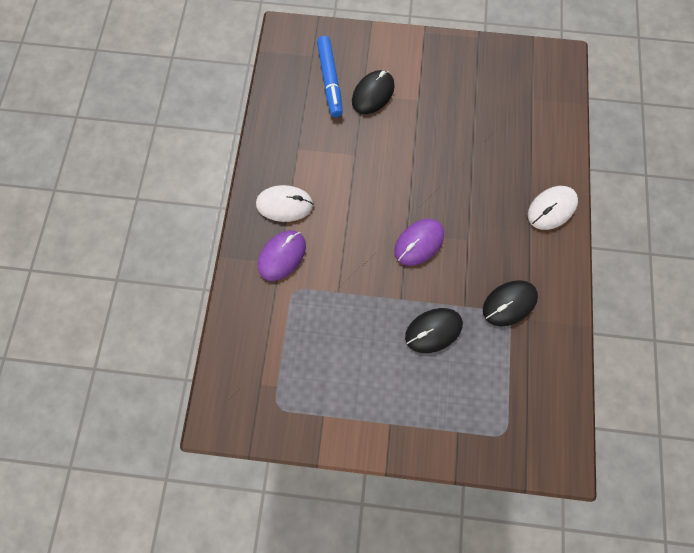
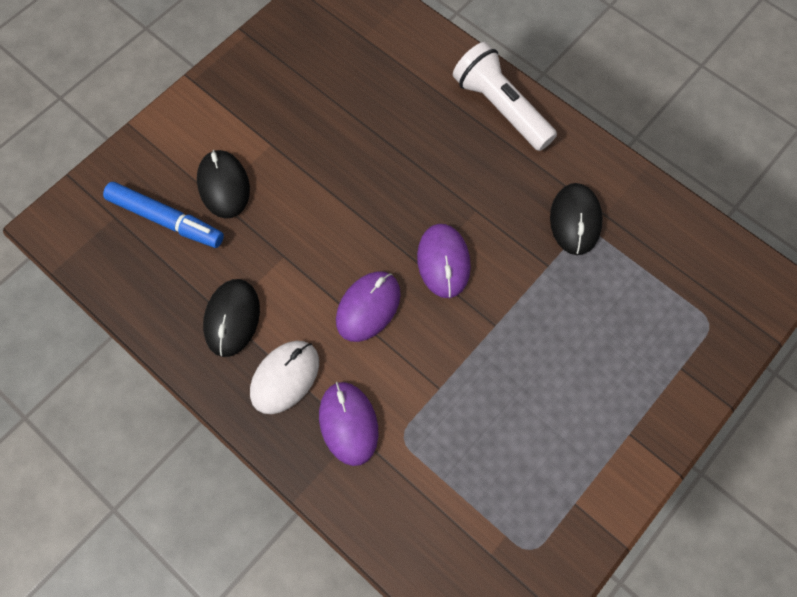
camera: 55 degrees left, 5 degrees down
(358, 220) = (368, 307): none -> purple mouse
(433, 330) = (554, 316): black mouse -> black mouse (232, 318)
(551, 208) = (500, 108): white mouse -> white flashlight

